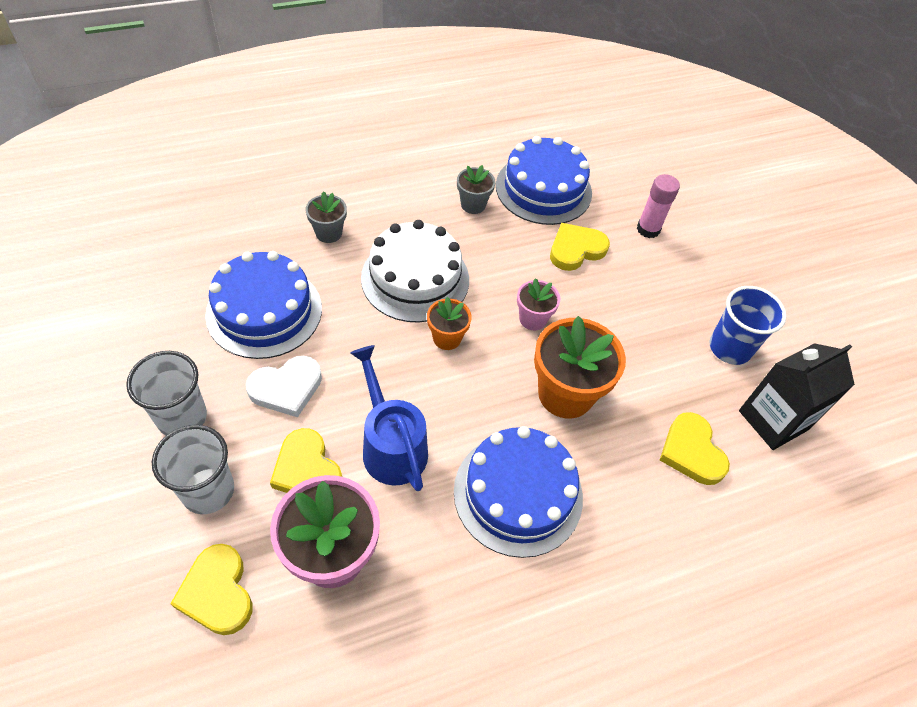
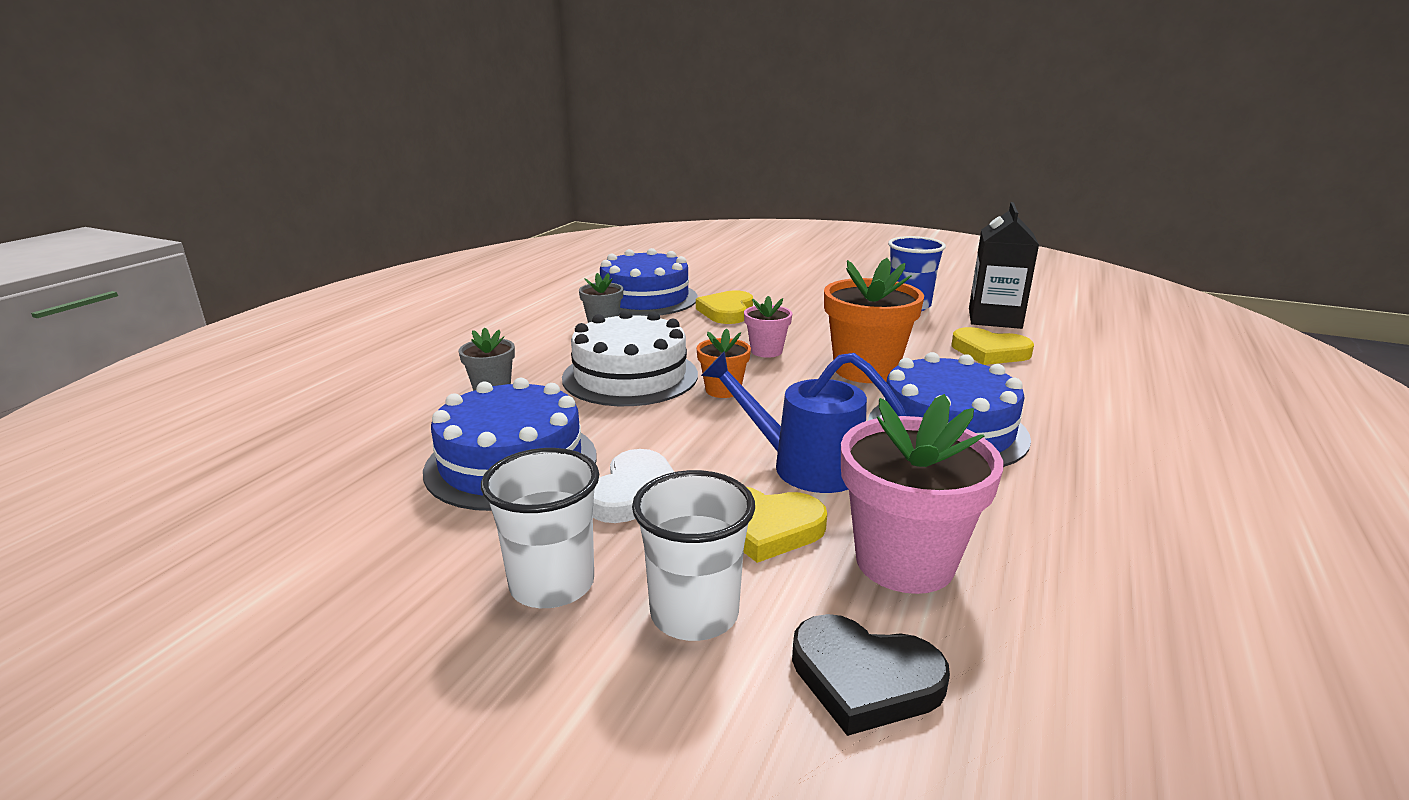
camera: 40 degrees left, 30 degrees down
(217, 592) = (864, 679): yellow heart -> black heart
(648, 229) = (755, 286): pink glue stick -> none

